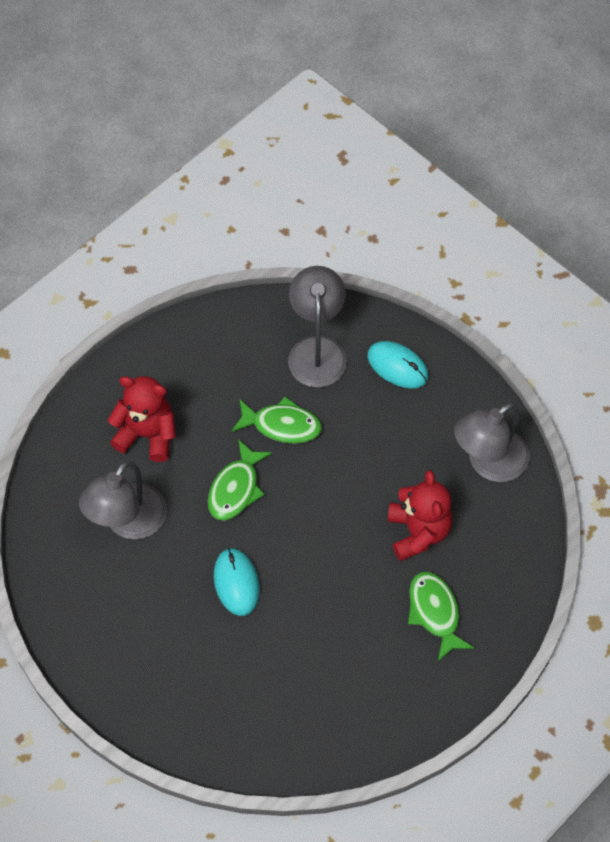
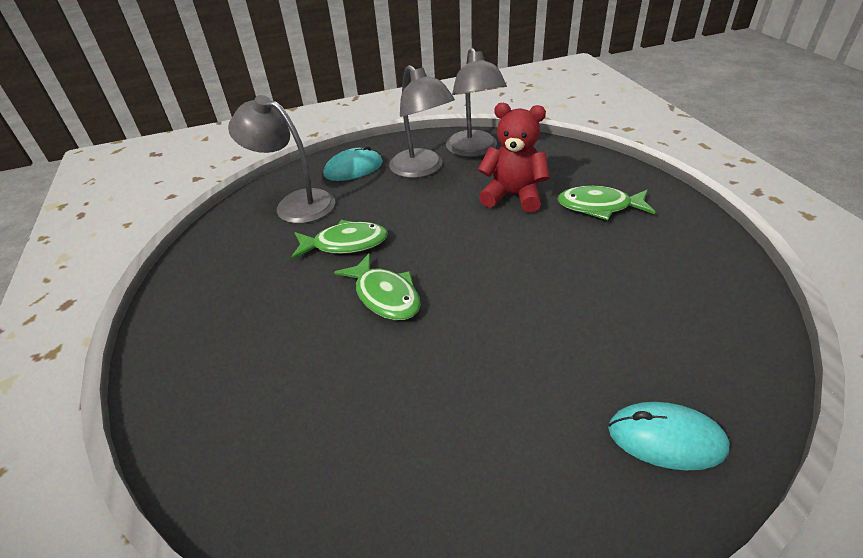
camera: 60 degrees left, 20 degrees down
(128, 523) = (353, 410): grey lamp -> grey lamp (422, 169)
(147, 434) = (258, 349): red teddy bear -> none
(236, 583) = (498, 330): turquoise mouse -> turquoise mouse (666, 438)
(282, 425) = (345, 244): green fish -> green fish turned 45 degrees clockwise

